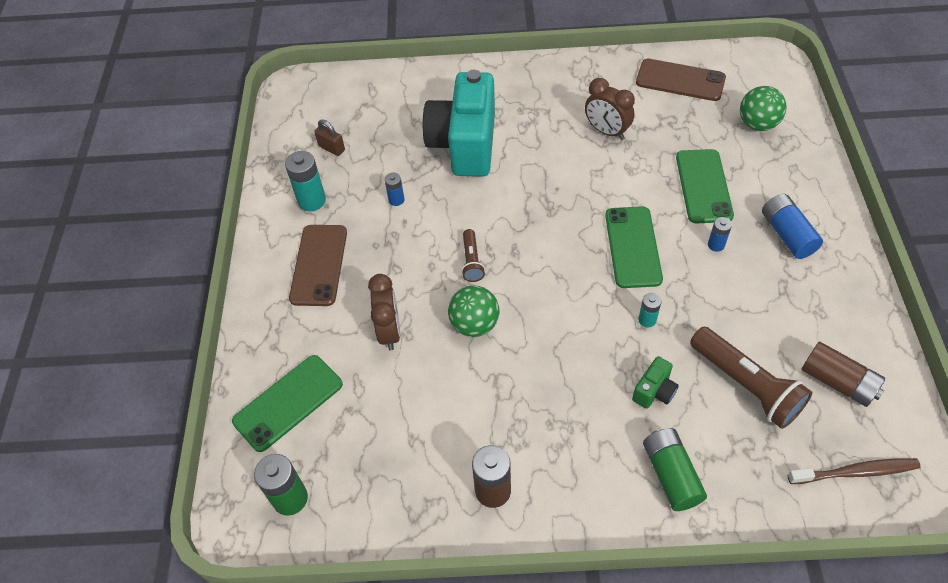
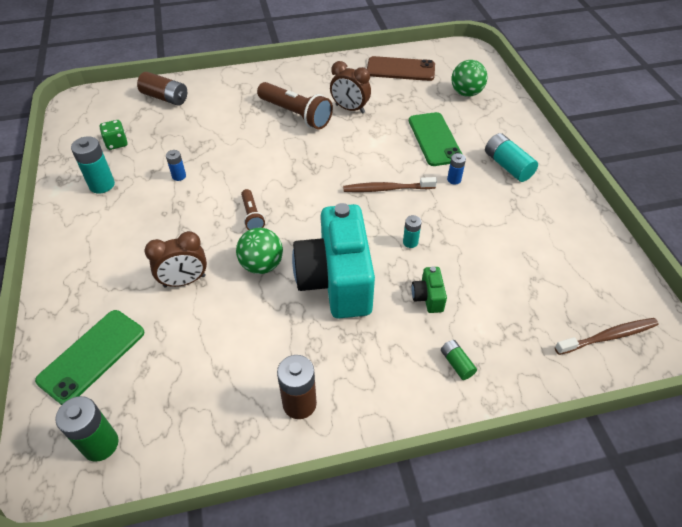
camera: 15 degrees left, 5 degrees down
(319, 265) = (113, 235): brown phone -> none
(331, 148) = (116, 143): brown padlock -> green dice
(389, 331) = (184, 281): brown clock -> brown clock turned 90 degrees clockwise
(464, 144) = (233, 129): turquoise camera -> turquoise camera (336, 280)
(632, 247) = (387, 189): green phone -> brown toothbrush
(654, 391) = (428, 297): green camera -> green camera turned 150 degrees clockwise
(671, 475) = (456, 363): green battery -> green battery, size x0.56
(746, 385) = (503, 282): brown flashlight -> brown flashlight (296, 114)
(787, 234) = (507, 166): blue battery -> turquoise battery
(838, 382) = (575, 268): brown battery -> brown battery (165, 98)

